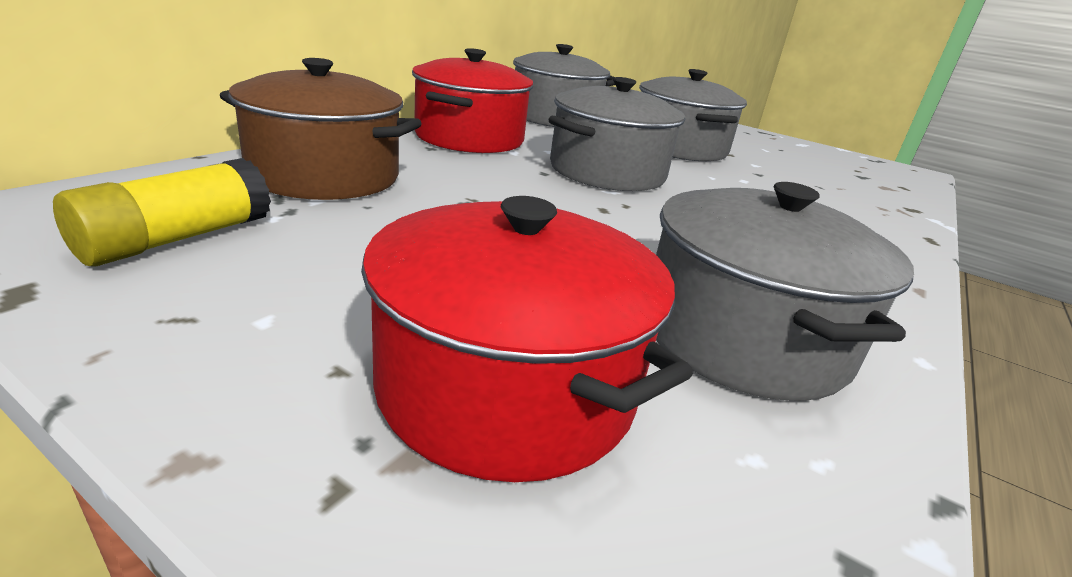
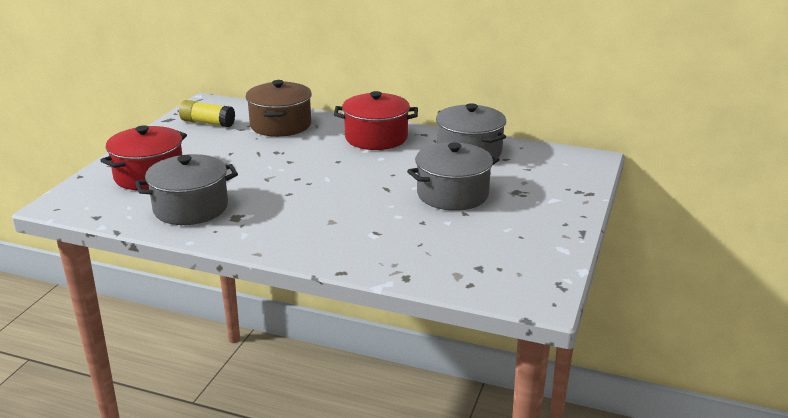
camera: 80 degrees right, 0 degrees up
(607, 172) = (359, 175): grey pot -> none

